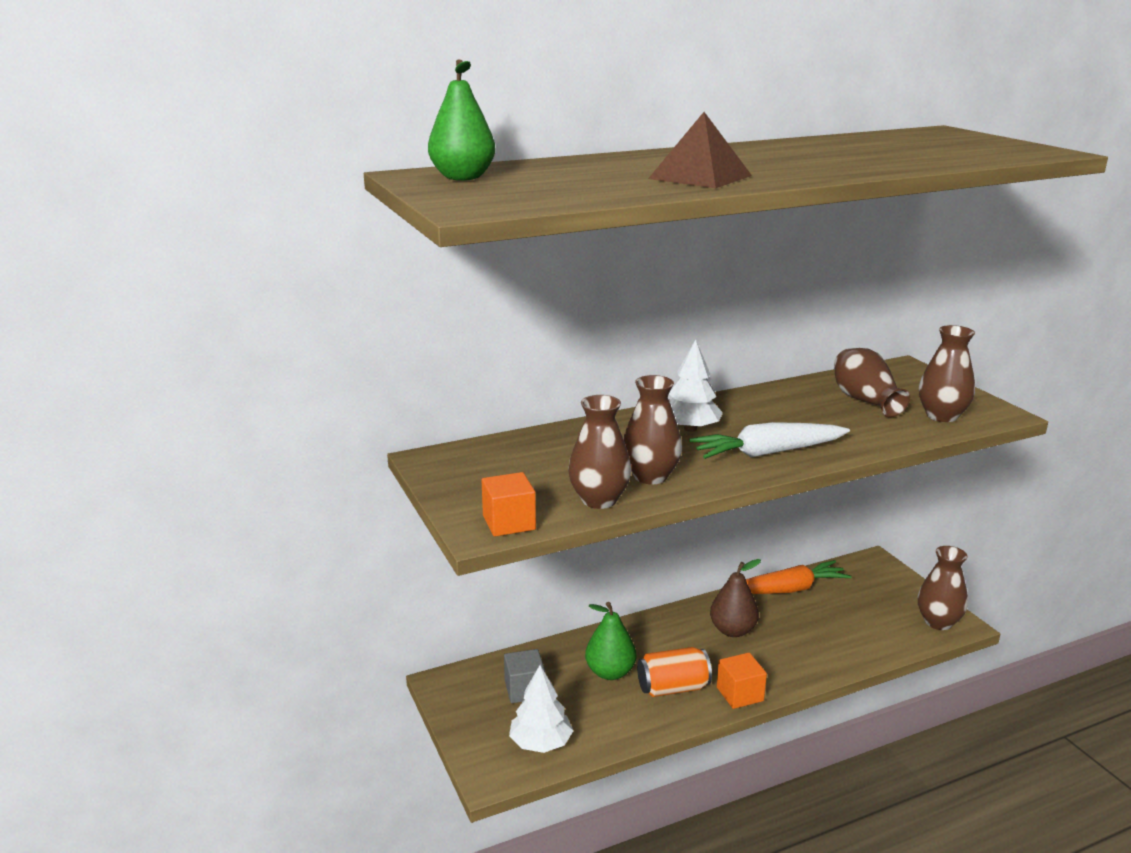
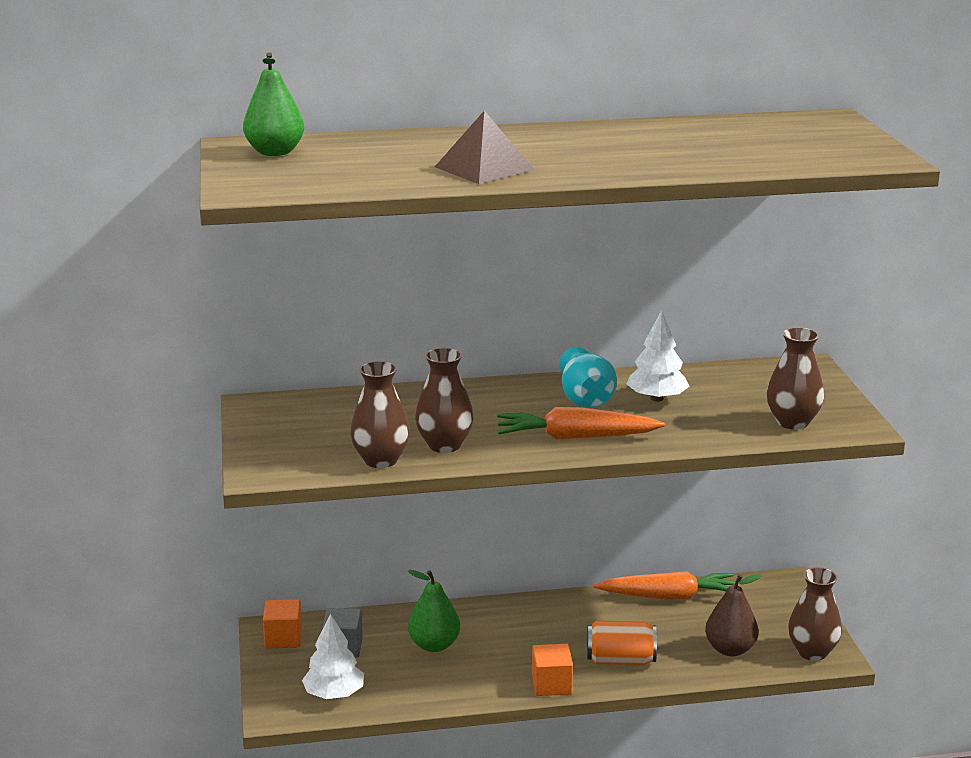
camera: 15 degrees right, 0 degrees up
(509, 523) = (287, 469): orange cube -> orange cube (283, 638)
(673, 688) = (488, 668): orange can -> orange can (620, 660)
(690, 429) = (520, 405): white tree -> white tree (657, 398)
(732, 630) = (582, 626): brown pear -> brown pear (730, 649)
(745, 416) = (585, 399): none -> turquoise vase
(767, 453) = (575, 437): white carrot -> orange carrot
(865, 401) = (726, 397): brown vase -> none

